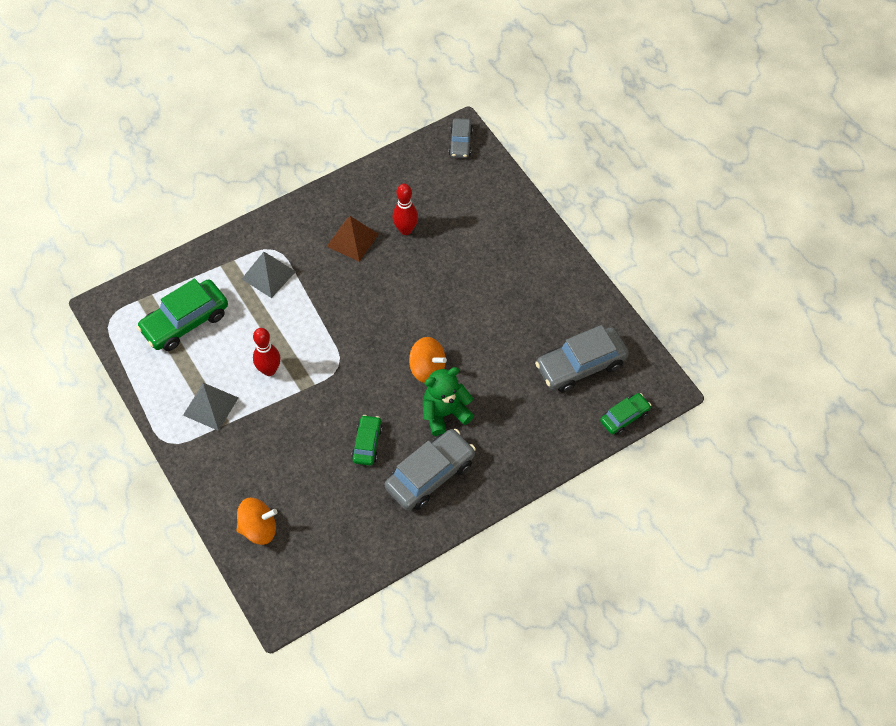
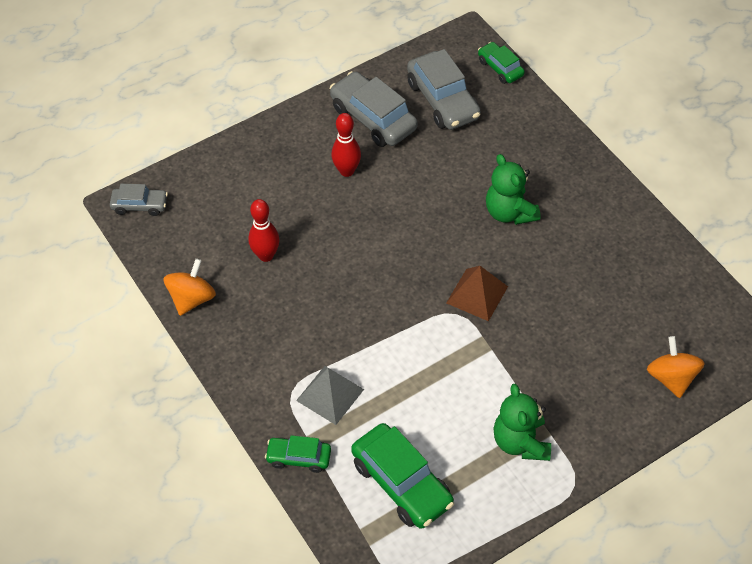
camera: 90 degrees left, 5 degrees down
(210, 406) = (520, 442): grey pyramid -> green teddy bear
(269, 370) = (466, 383): red bowling pin -> red bowling pin (347, 171)
(352, 240) = (279, 308): brown pyramid -> brown pyramid (477, 294)
(367, 444) = (554, 281): green car -> green car (299, 458)
(427, 369) = (455, 229): orange spinning top -> orange spinning top (192, 299)
(430, 475) = (584, 223): grey car -> grey car (373, 118)

